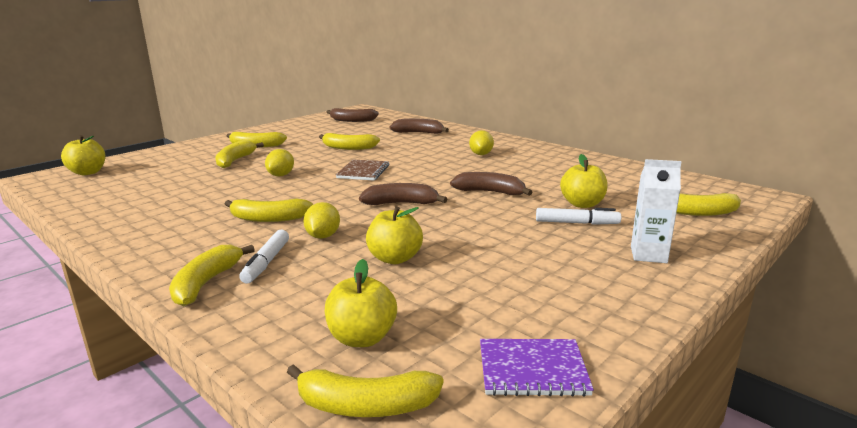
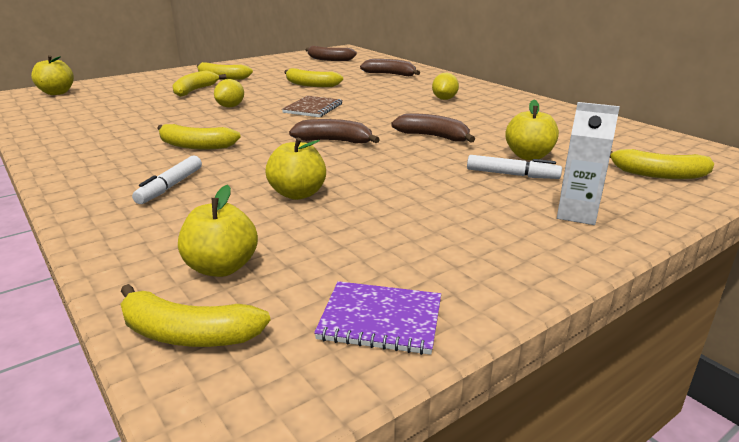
camera: 10 degrees right, 5 degrees up
(206, 283) = (104, 200): yellow banana -> none
(323, 236) = (238, 166): yellow lemon -> none

